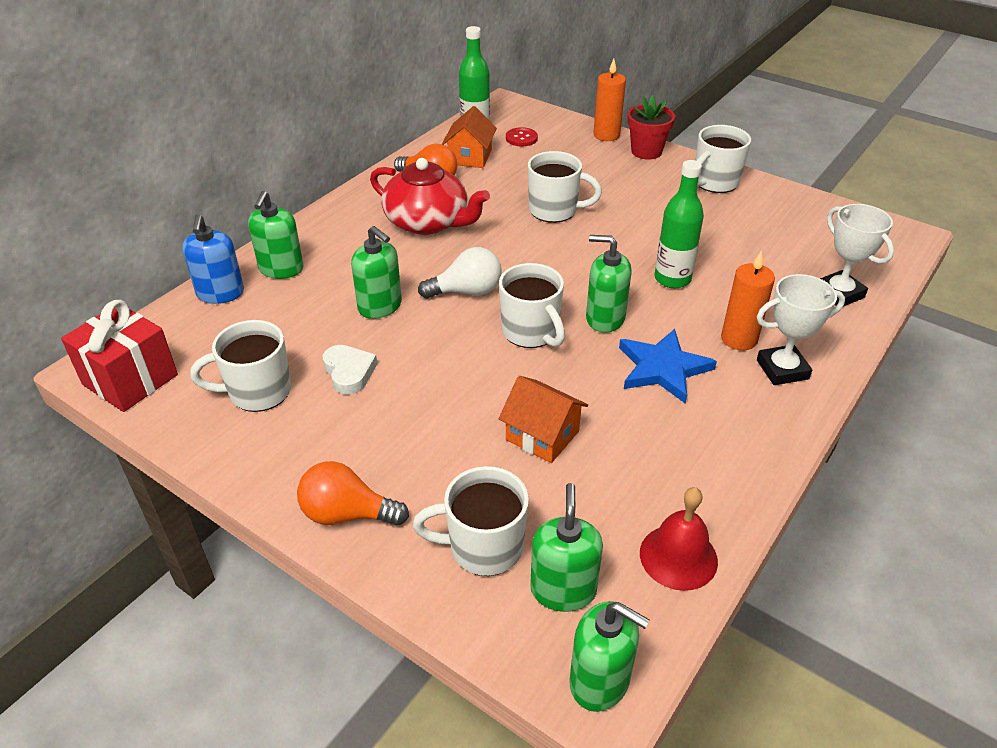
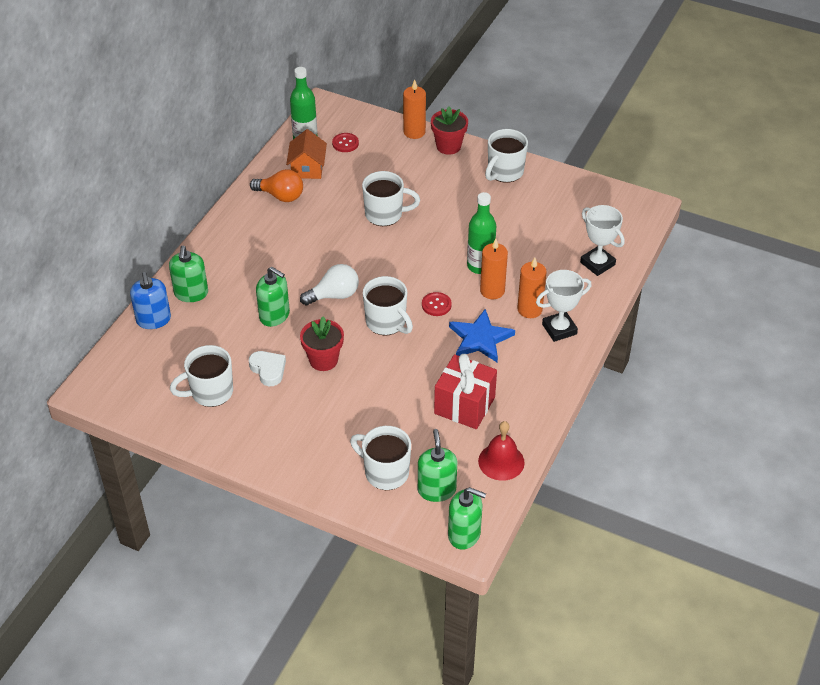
camera: 10 degrees left, 5 degrees up
(130, 380) = (118, 395): red gift -> red gift (464, 405)
(347, 514) = (297, 464): orange light bulb -> none
(428, 222) = (290, 237): red teapot -> none
(430, 369) = (323, 360): none -> red flower pot
(483, 547) = (385, 472): white mug -> white mug turned 45 degrees clockwise
(542, 435) = (408, 397): orange house -> none
(605, 318) = (436, 305): green soap dispenser -> red button
(686, 310) = (492, 291): none -> orange candle

